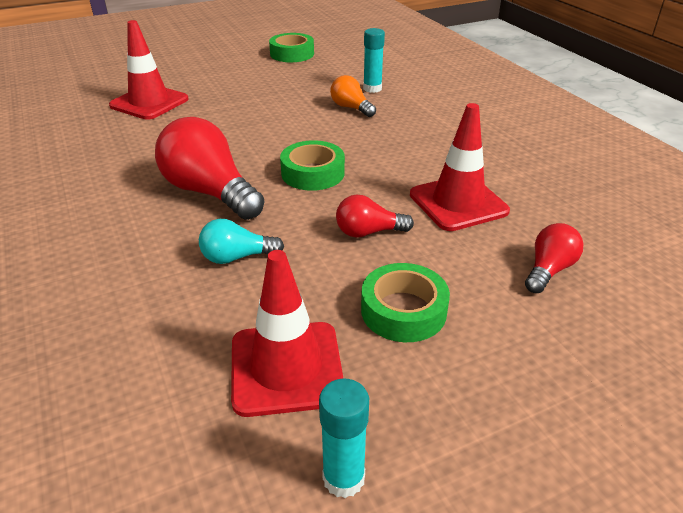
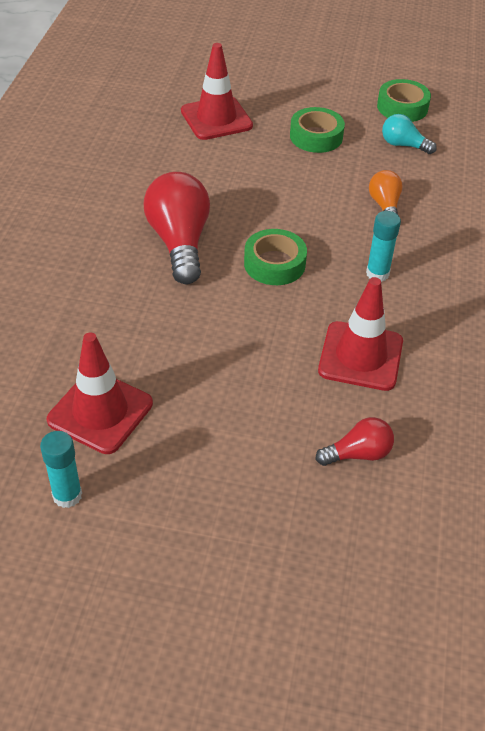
camera: 35 degrees right, 10 degrees up
(237, 257) = (146, 312): turquoise light bulb -> turquoise light bulb (403, 145)
(368, 232) = (258, 343): red light bulb -> none
(372, 89) = (432, 190): turquoise glue stick -> turquoise glue stick (377, 273)
(403, 311) = (213, 419): green tape -> green tape (316, 136)

